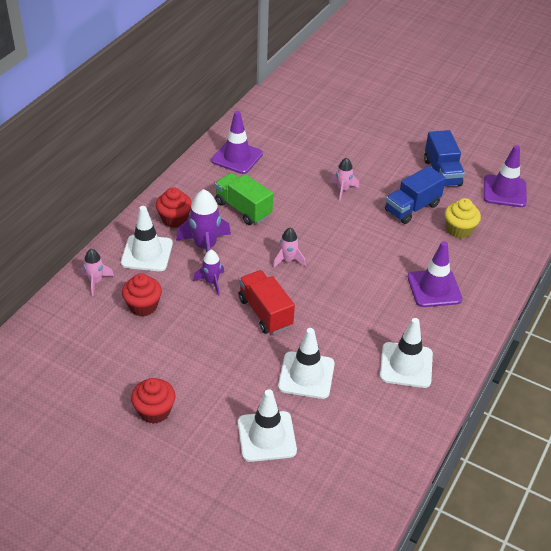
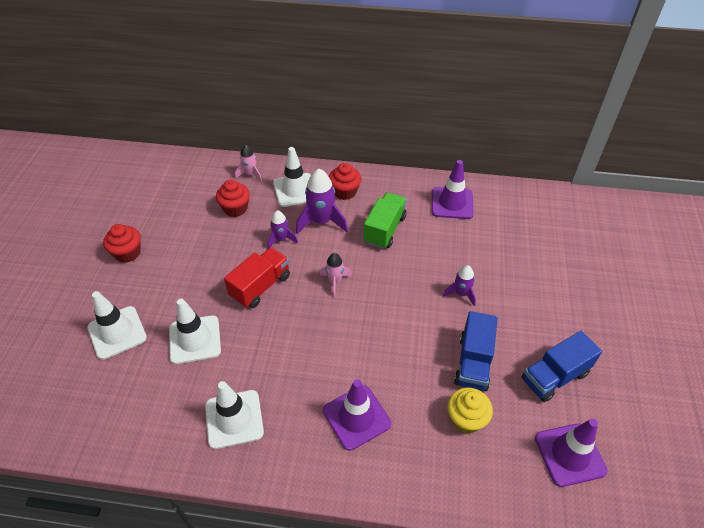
camera: 70 degrees right, 5 degrees up
(343, 190) = (461, 294): pink rocket -> purple rocket
(412, 208) = (473, 362): blue truck -> blue truck turned 105 degrees counterclockwise

